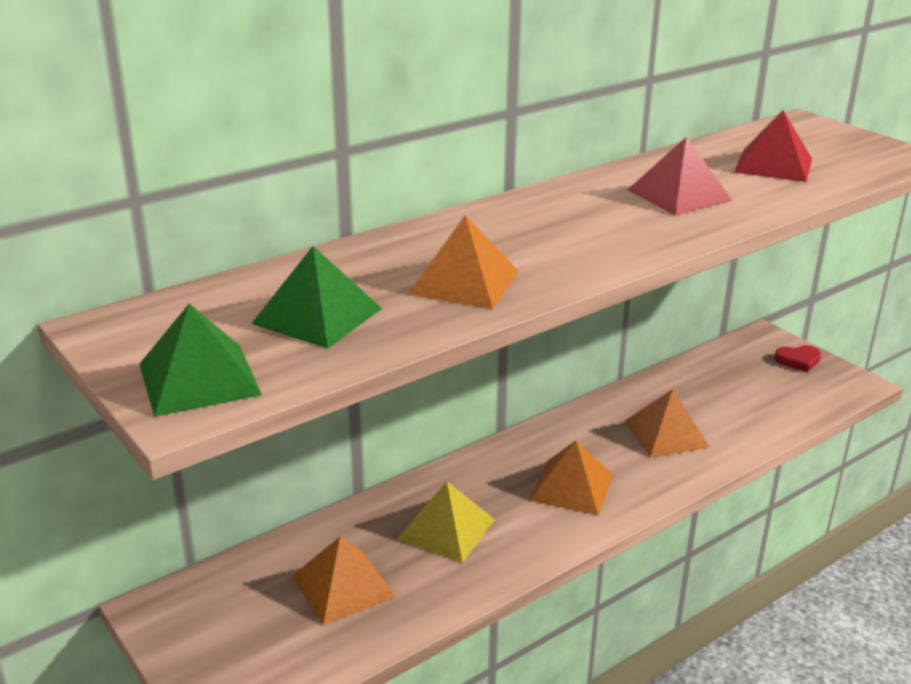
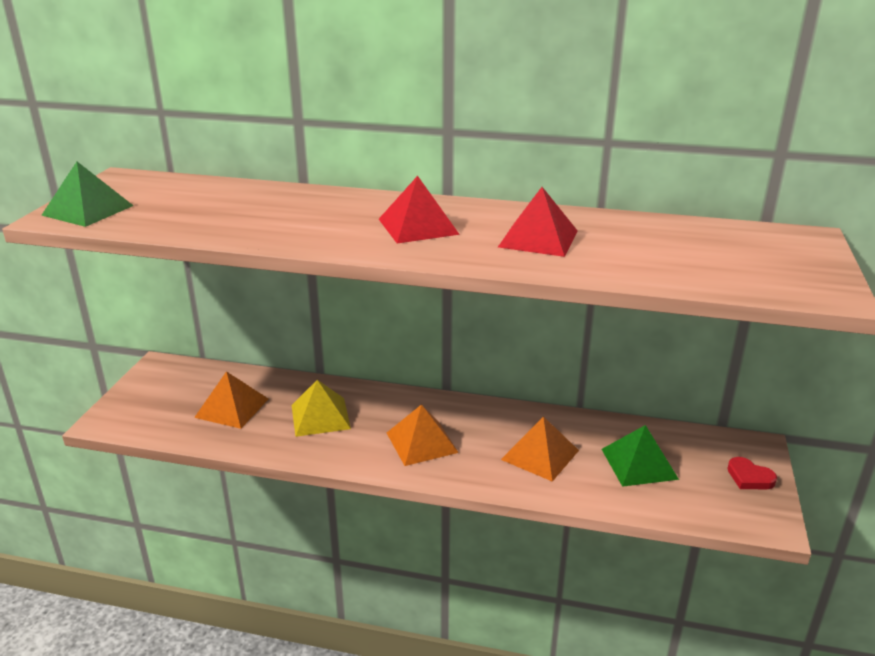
camera: 50 degrees right, 0 degrees up
(317, 316) = (189, 209): green pyramid -> green pyramid (639, 464)
(464, 282) = (283, 225): orange pyramid -> none
(773, 165) = (673, 251): red pyramid -> red pyramid (418, 226)

